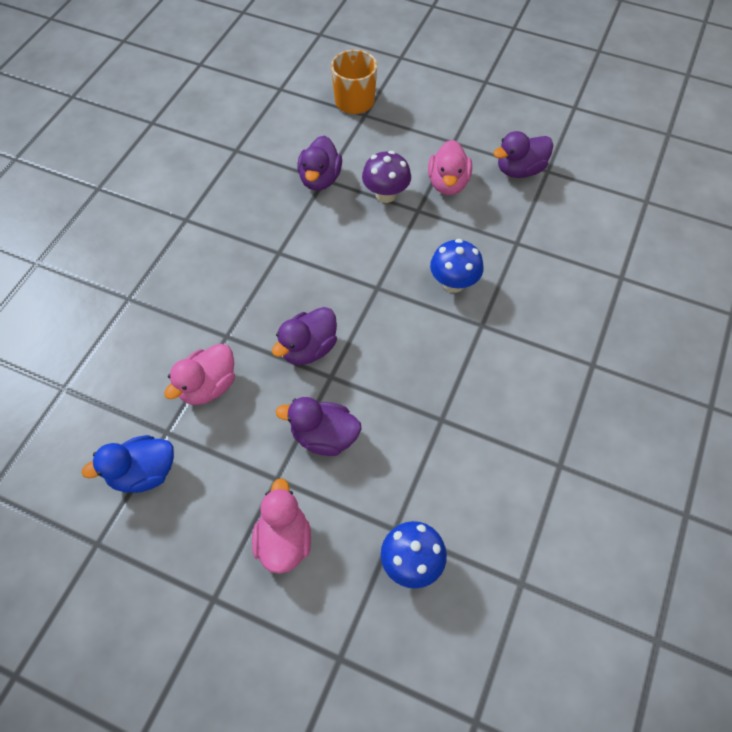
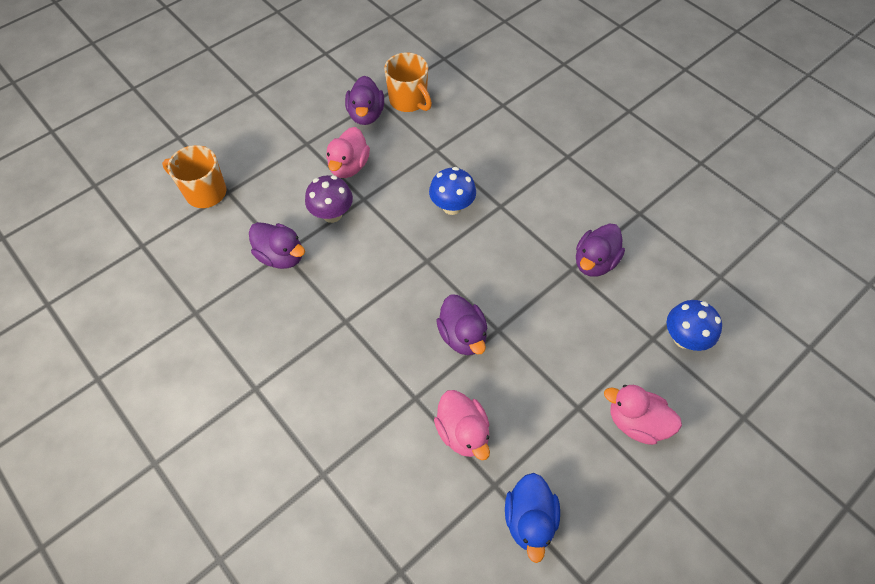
camera: 65 degrees left, 0 degrees up
(324, 437) = (554, 356): purple duck -> purple duck (594, 262)
(448, 183) = (349, 166): pink duck -> pink duck turned 75 degrees clockwise
(563, 195) = (409, 101): none -> orange mug

